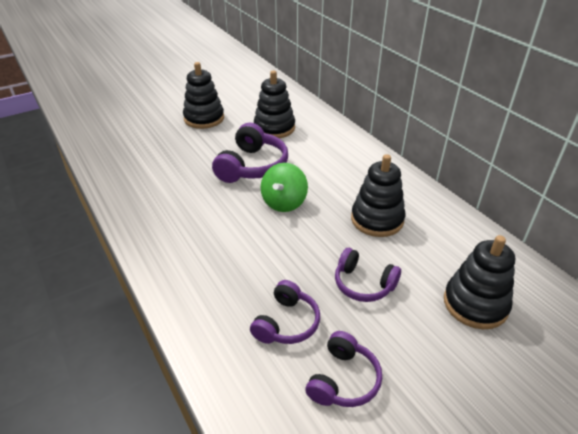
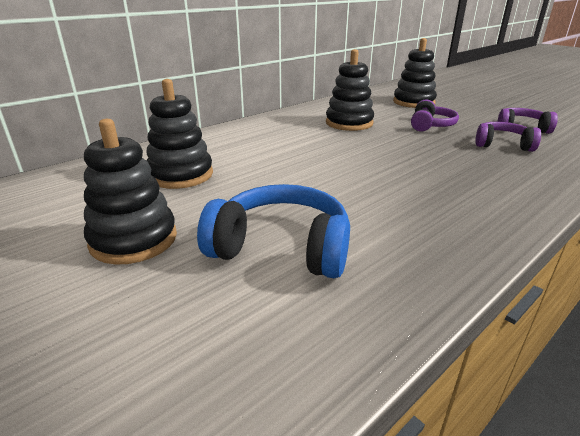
camera: 100 degrees left, 10 degrees down
(173, 157) = (281, 247): none -> blue headphones
(252, 166) = (286, 179): purple headphones -> none
(284, 202) = (351, 156): green spinning top -> none

